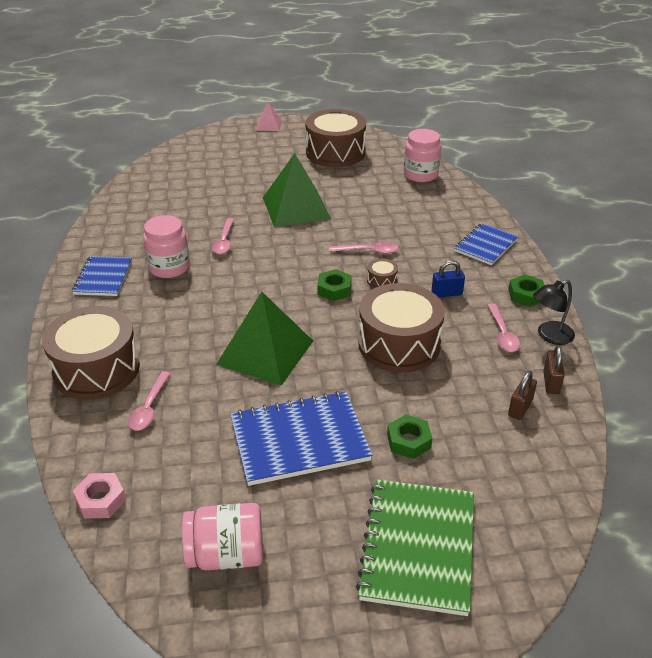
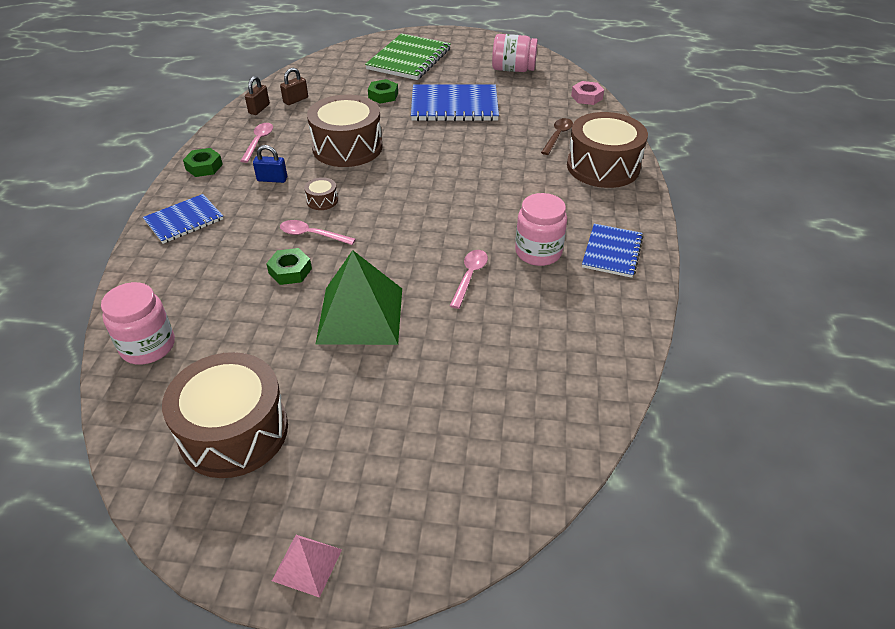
camera: 165 degrees left, 5 degrees up
(149, 408) = (557, 136): pink spoon -> brown spoon
(265, 352) = (459, 158): green pyramid -> none
(334, 289) = (373, 200): green nut -> green nut (290, 271)
(549, 336) = (224, 135): black lamp -> none

